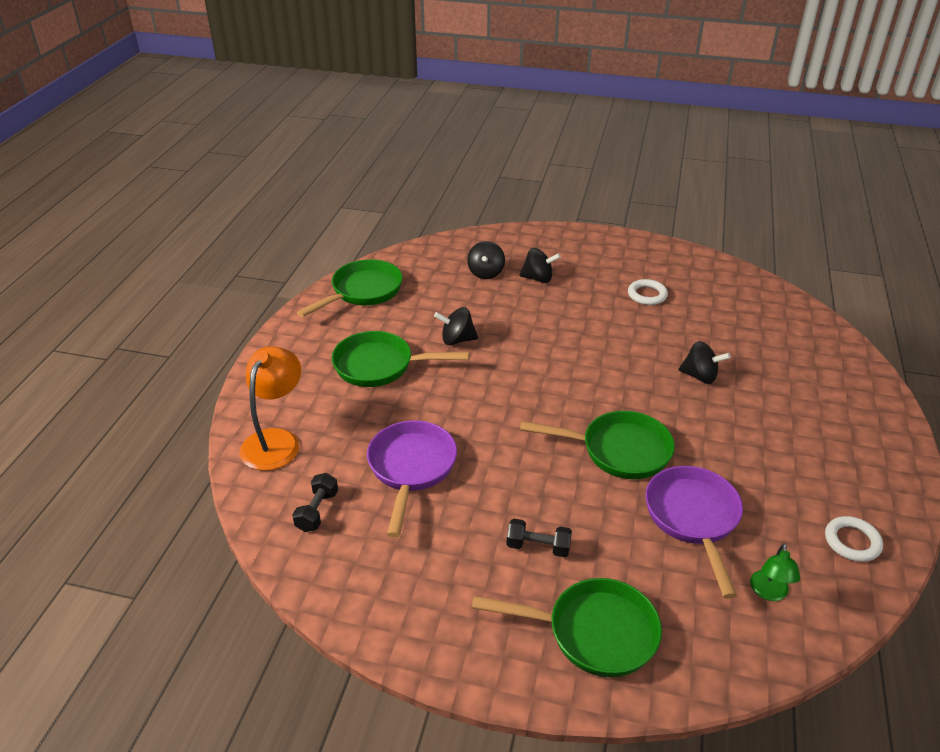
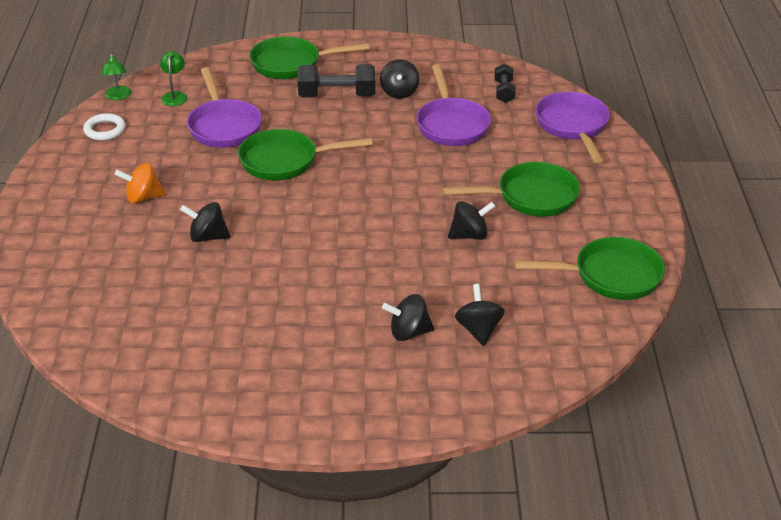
camera: 165 degrees right, 0 degrees up
(276, 440) = (573, 126): orange lamp -> purple pan
(363, 292) = (610, 276): green pan -> green pan turned 120 degrees counterclockwise
(452, 536) = (399, 92): none -> black spinning top
(538, 547) = (337, 96): black dumbbell -> black dumbbell, size x1.70
(647, 295) = (265, 331): white ring -> none
(775, 430) = (143, 197): none -> orange spinning top
(855, 608) = (118, 96): none -> green lamp

